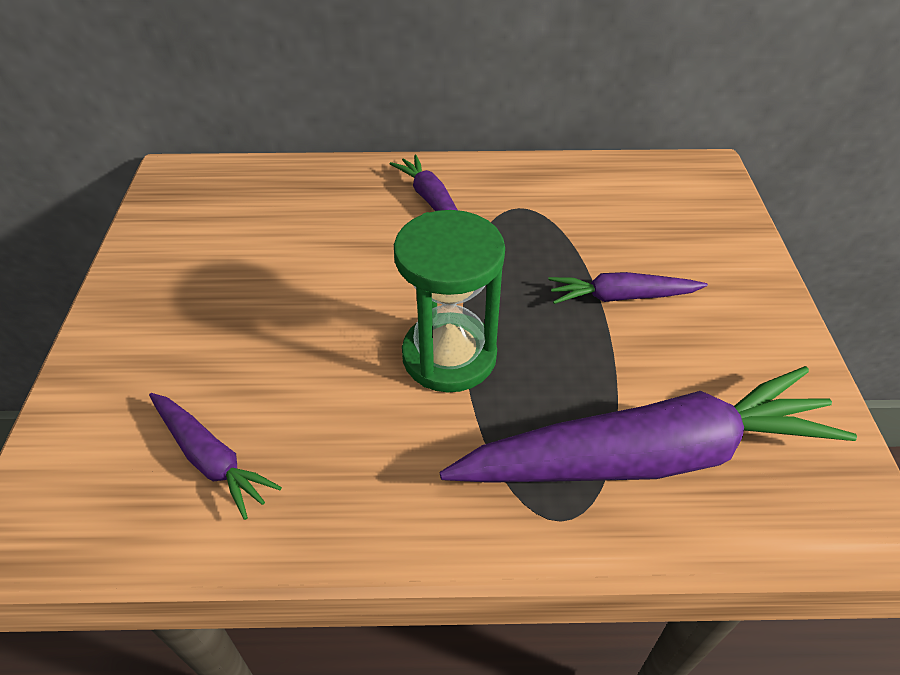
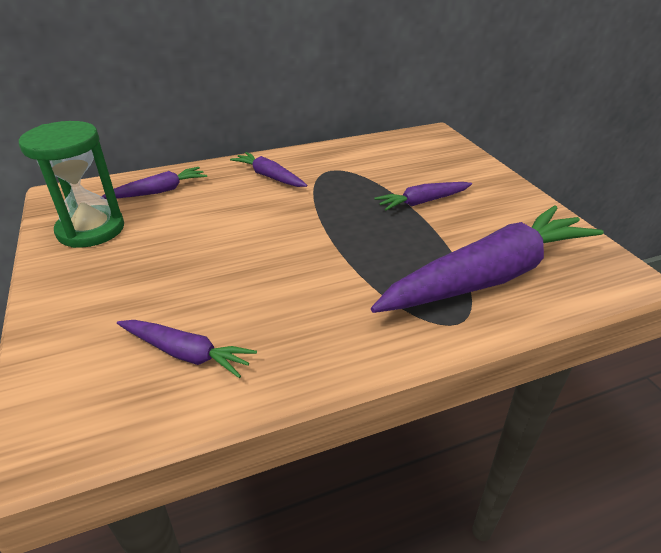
camera: 20 degrees left, 10 degrees down
(286, 195) = (159, 191): none -> purple carrot
(449, 356) = (331, 254): green hourglass -> green hourglass (91, 230)

